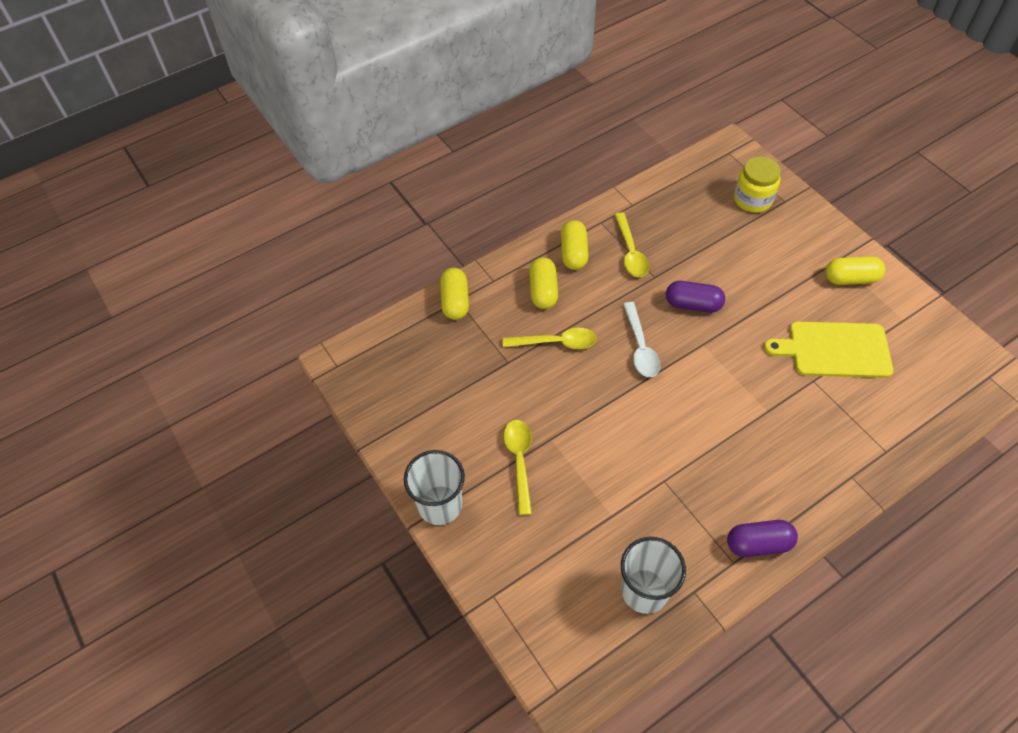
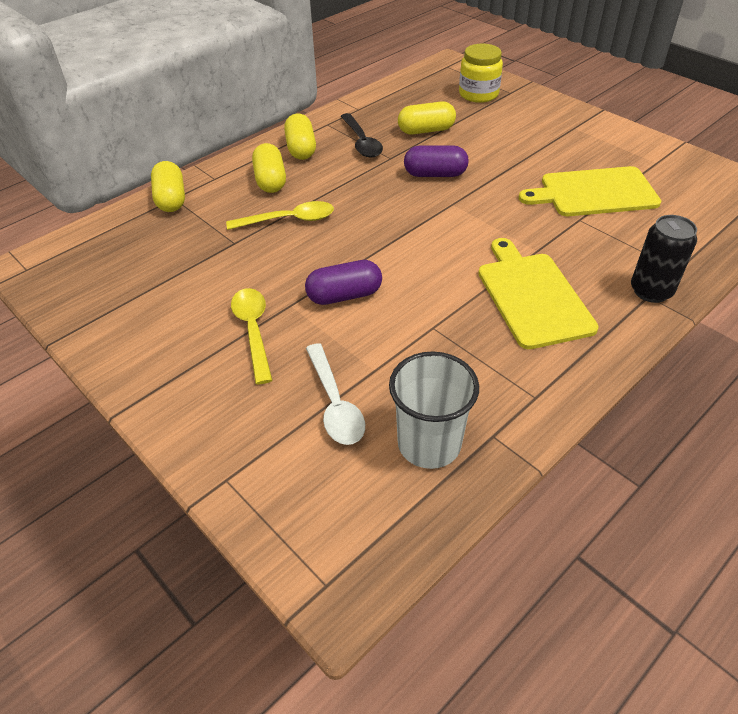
camera: 10 degrees left, 10 degrees down
(440, 505) = (152, 388): white cup -> none
(630, 252) = (361, 142): yellow spoon -> black spoon
(640, 347) = (384, 213): white spoon -> white spoon (335, 403)
(753, 461) = (532, 296): none -> yellow cutting board
(758, 544) = (560, 374): purple capsule -> purple capsule (344, 295)
(851, 279) = (592, 139): yellow capsule -> yellow capsule (426, 130)
(855, 472) = (651, 291): none -> black can

